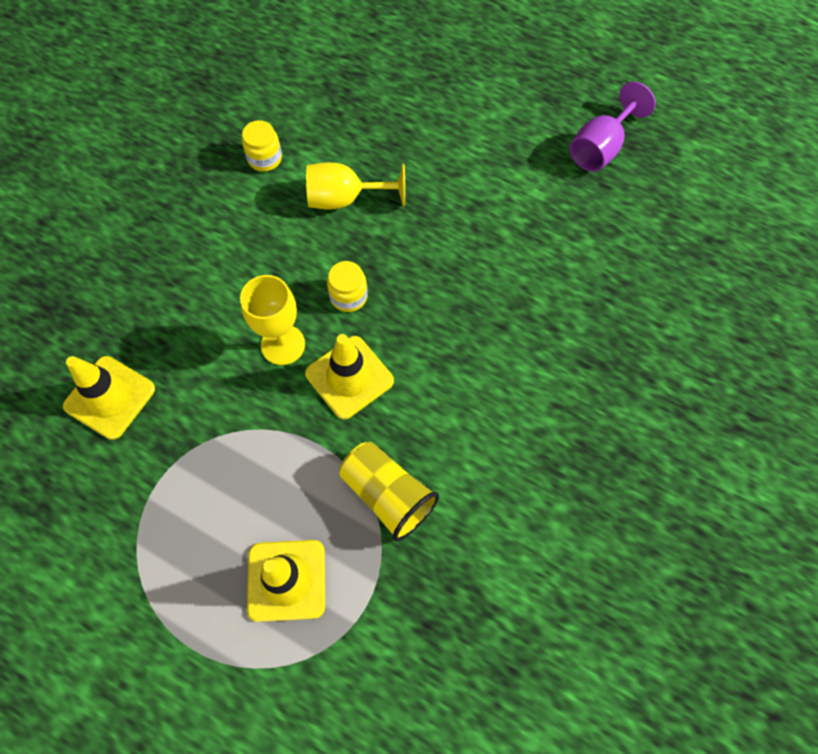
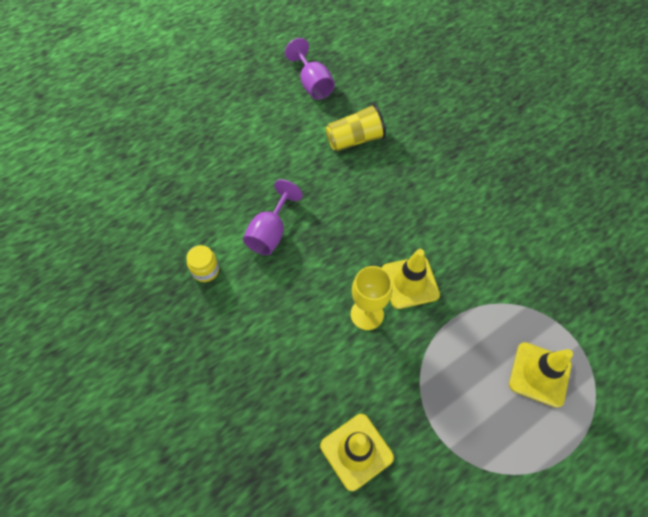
camera: 65 degrees left, 5 degrees down
(345, 199) = (270, 232): yellow goblet -> purple goblet
(348, 296) = (348, 260): yellow jar -> none
(387, 495) = (501, 292): yellow cup -> yellow cup (355, 139)

